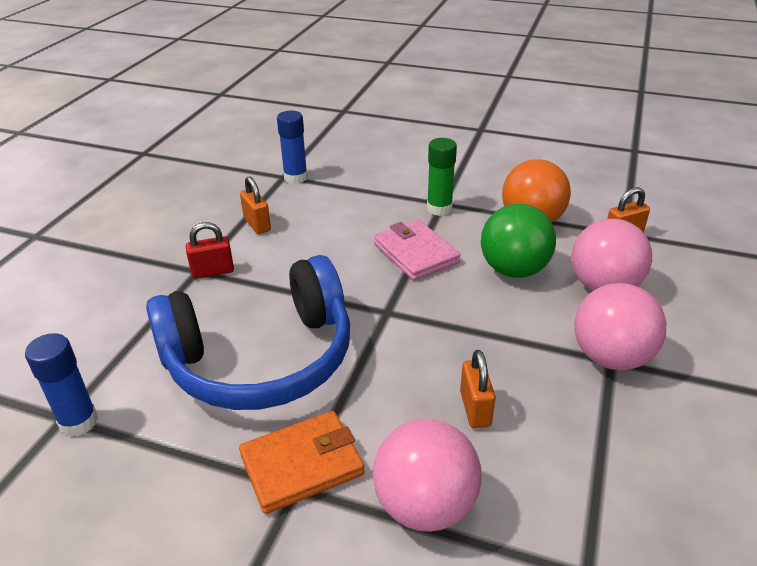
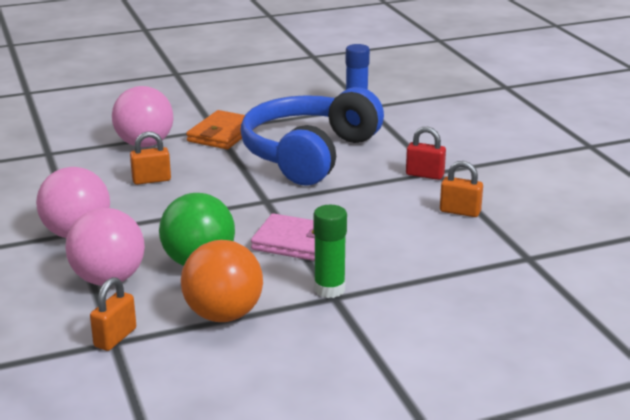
camera: 140 degrees right, 10 degrees down
(213, 272) = (424, 175): red padlock -> red padlock turned 75 degrees clockwise
(295, 178) = (514, 261): blue glue stick -> none
(475, 409) = (151, 180): orange padlock -> orange padlock turned 60 degrees counterclockwise

